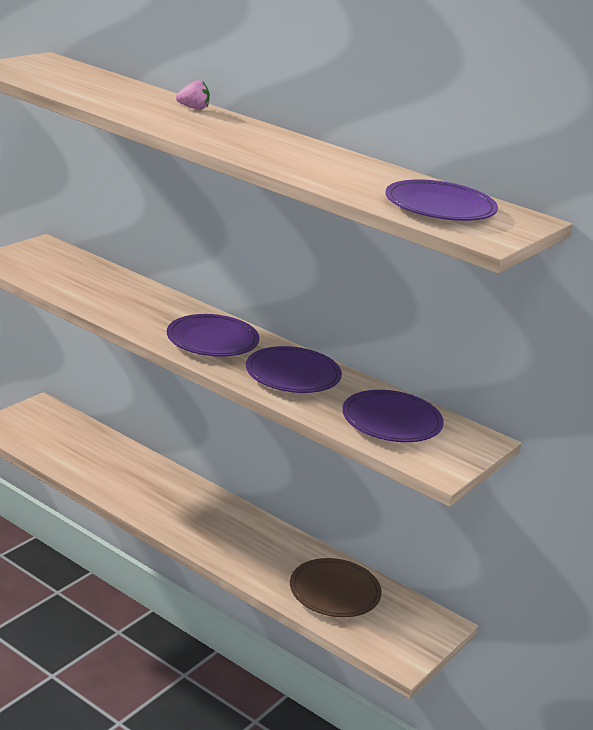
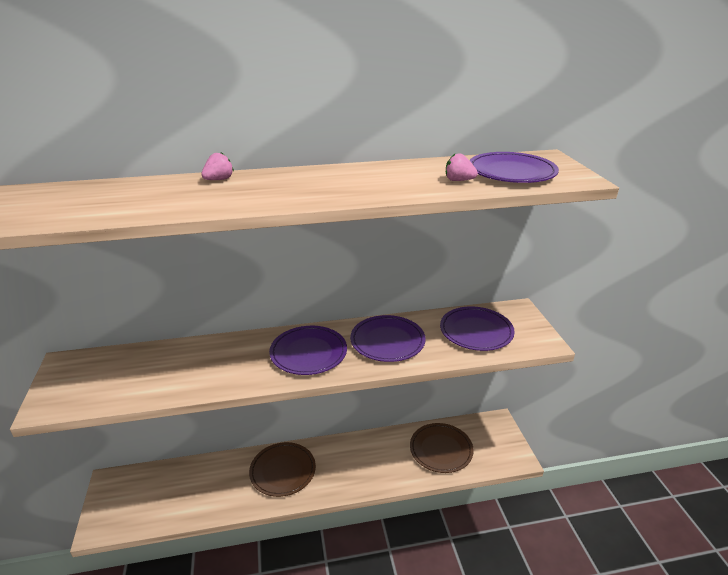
camera: 45 degrees left, 5 degrees up
(169, 495) = (283, 471): none -> brown plate
(368, 188) = (458, 180): none -> pink strawberry

